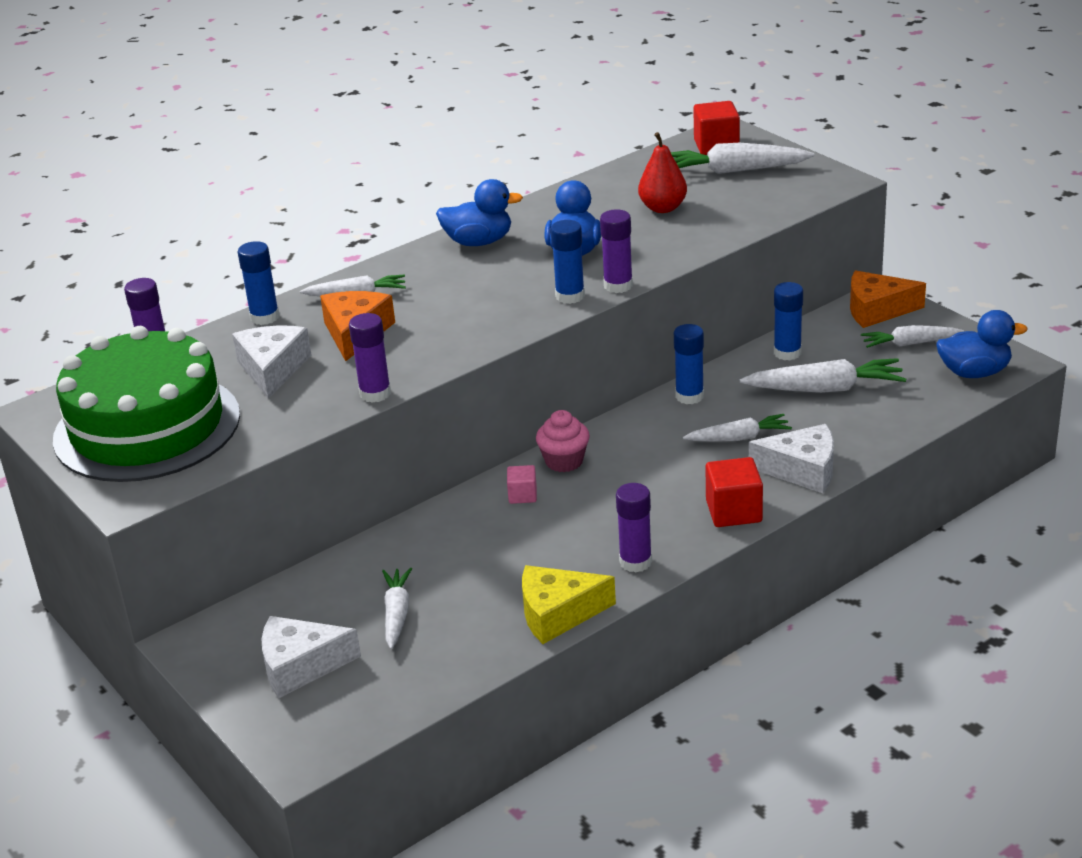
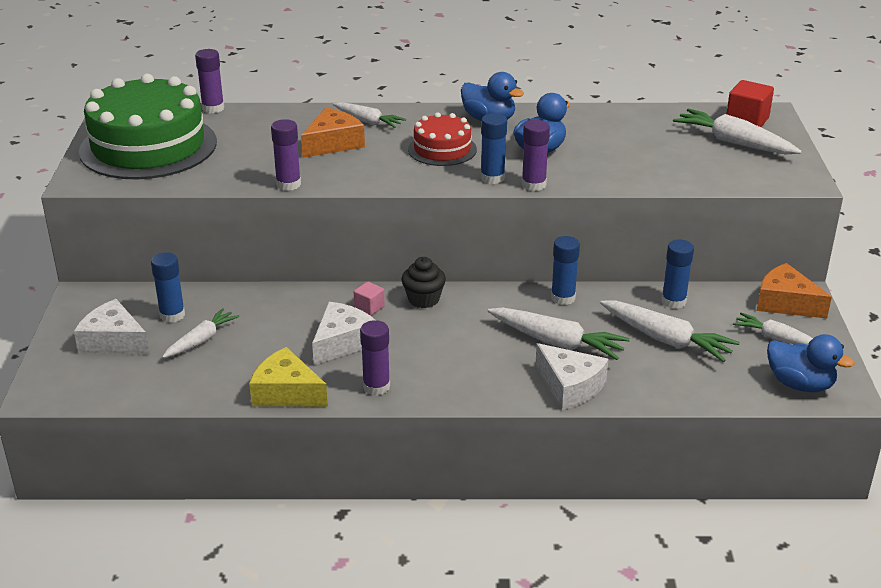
camera: 35 degrees right, 0 degrees up
(264, 317) = (300, 112): blue glue stick -> blue glue stick (172, 315)
(273, 369) = (258, 144): white cheese -> white cheese (342, 342)
(478, 290) = (442, 149): none -> red cake
(564, 461) = (423, 299): pink cupcake -> black cupcake
(663, 208) = (643, 147): red pear -> none
(734, 511) = (484, 389): red cube -> none
(738, 438) = (557, 342): white carrot -> white carrot, size x1.55

